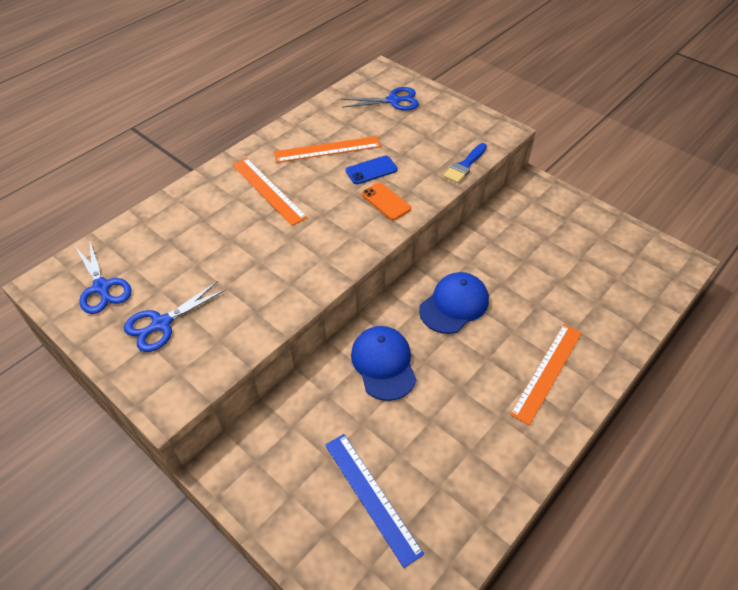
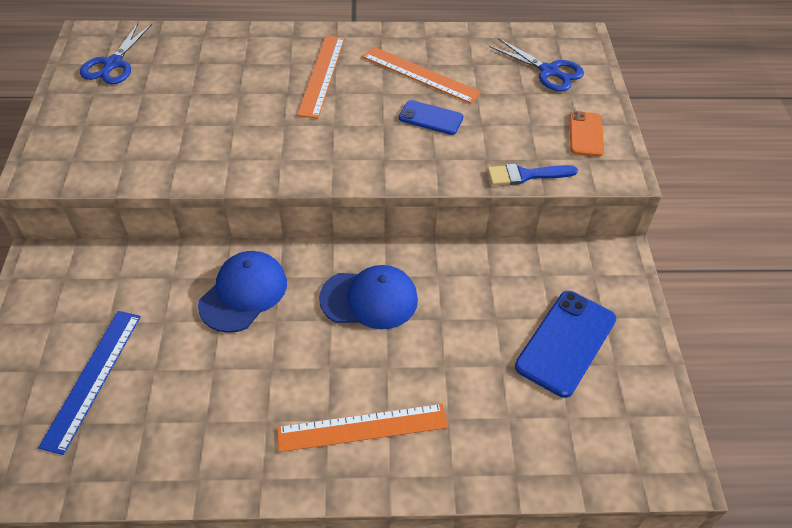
camera: 45 degrees right, 0 degrees up
(161, 323) = (109, 118): blue scissors -> none
(386, 201) = (402, 153): orange phone -> orange phone (586, 134)
(569, 244) = (566, 343): none -> blue phone

